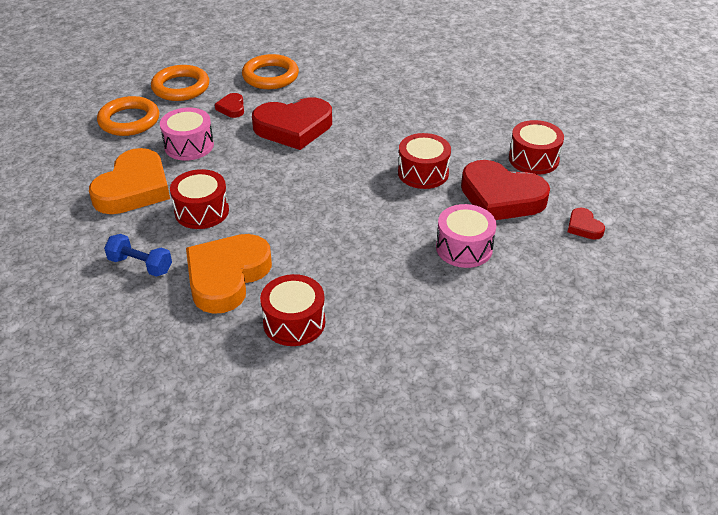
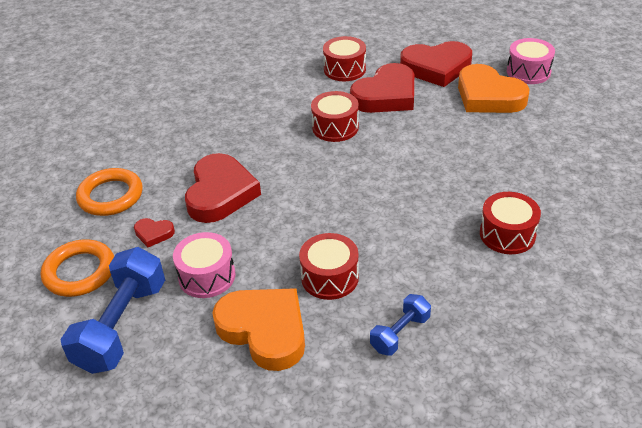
camera: 70 degrees left, 0 degrees up
(129, 120) = (122, 326): orange ring -> blue dumbbell
(227, 276) = (436, 270): orange heart -> orange heart (488, 96)
(464, 248) = (441, 126): pink drum -> pink drum (528, 72)
(584, 227) = (436, 68): red heart -> red heart, size x2.24

